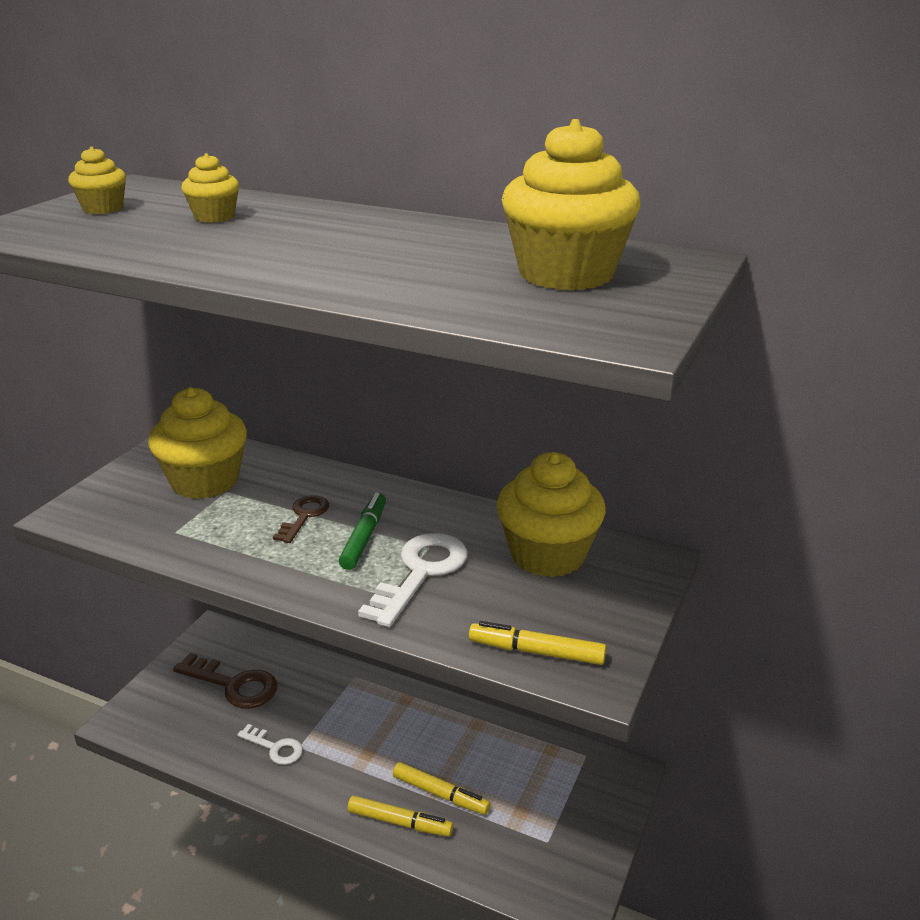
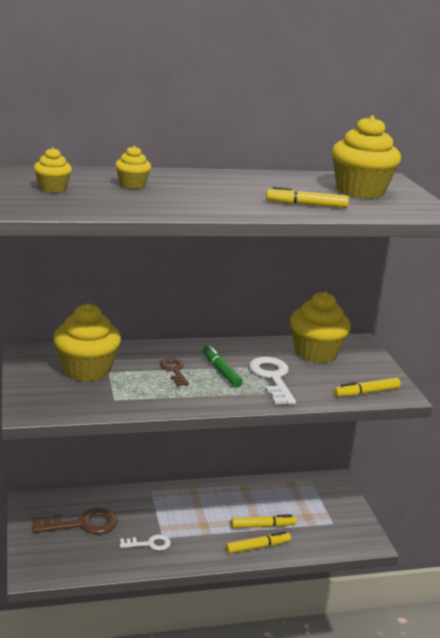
camera: 40 degrees left, 5 degrees down
(400, 282) = (307, 205): none -> yellow marker

